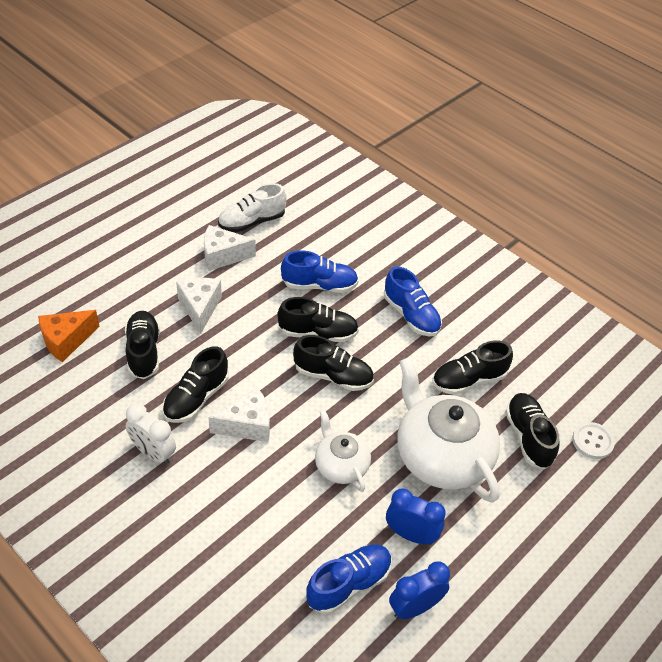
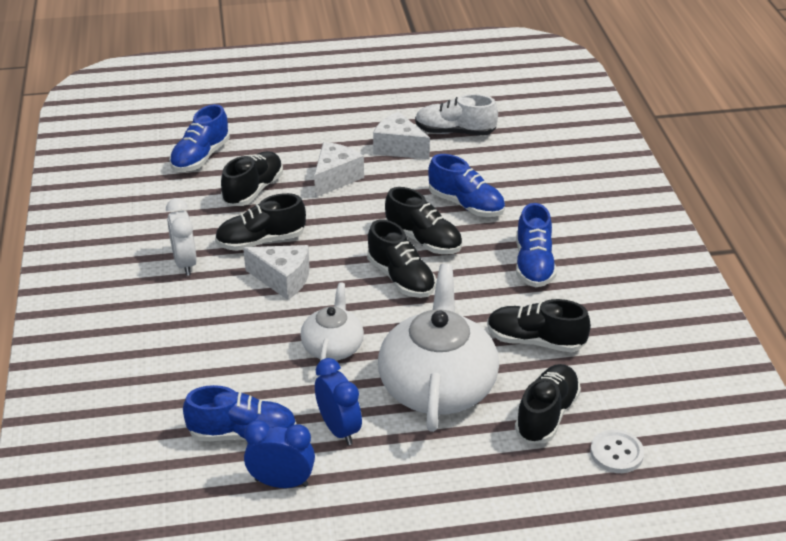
camera: 40 degrees right, 10 degrees down
(66, 341) = (200, 157): orange cheese -> blue shoe

